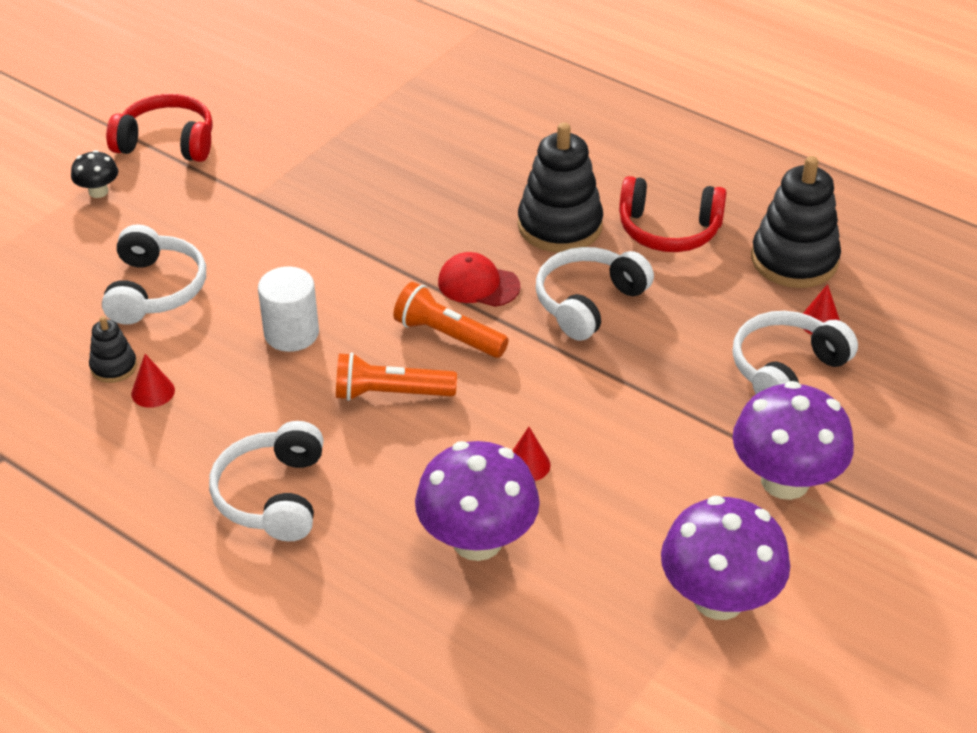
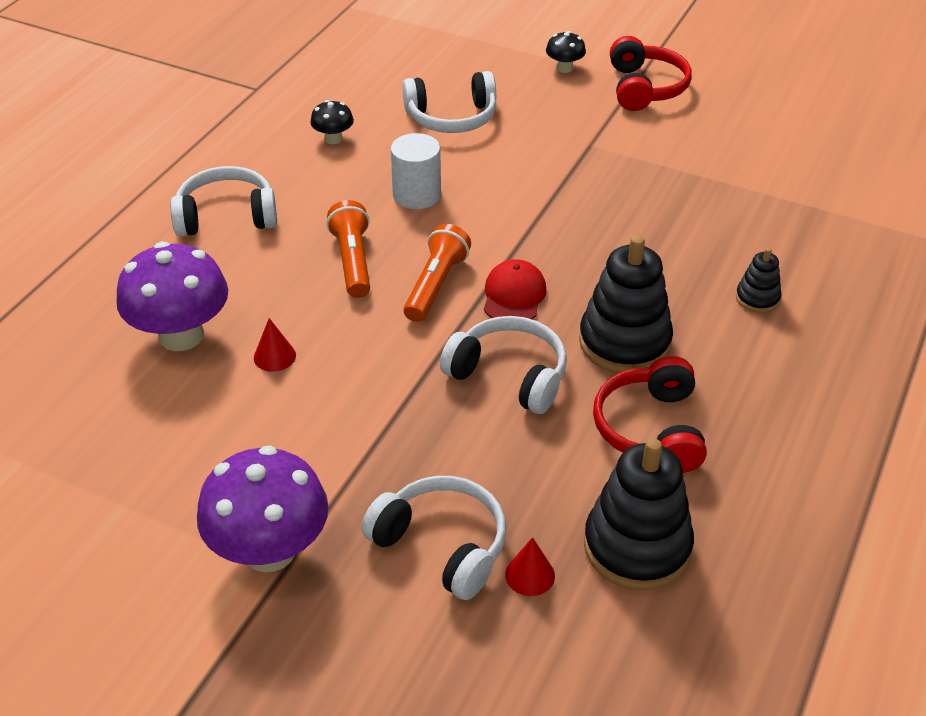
camera: 80 degrees right, 0 degrees up
(114, 367) = (357, 116): black stacking toy -> black stacking toy (757, 298)
(153, 392) = (333, 139): red cone -> black mushroom
(718, 598) = (111, 504): purple mushroom -> none

